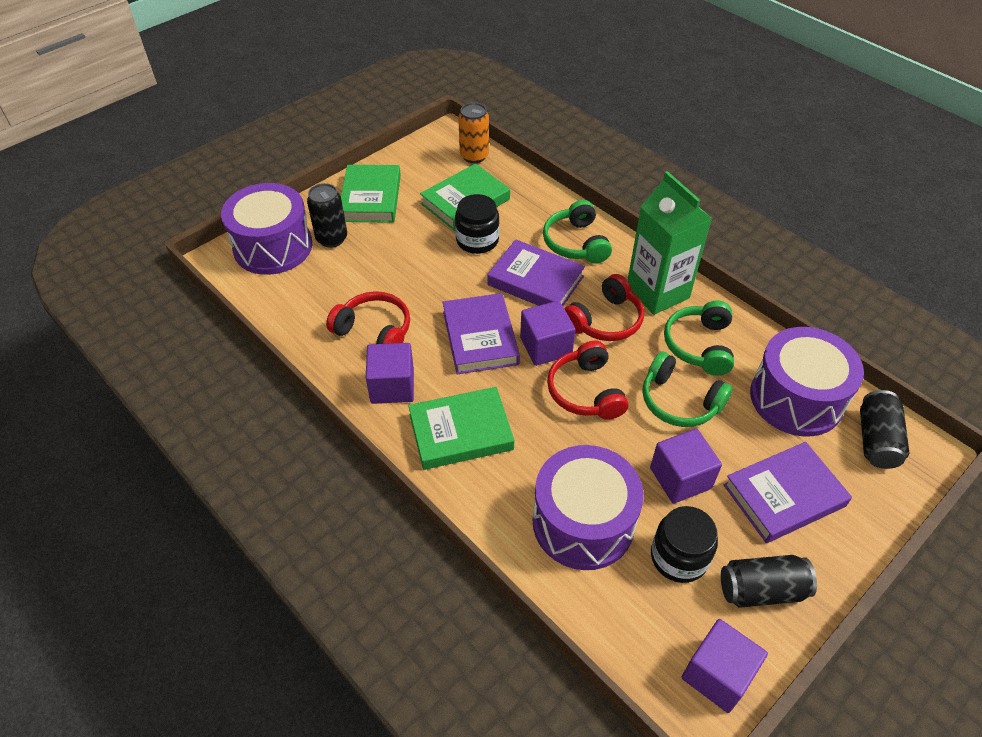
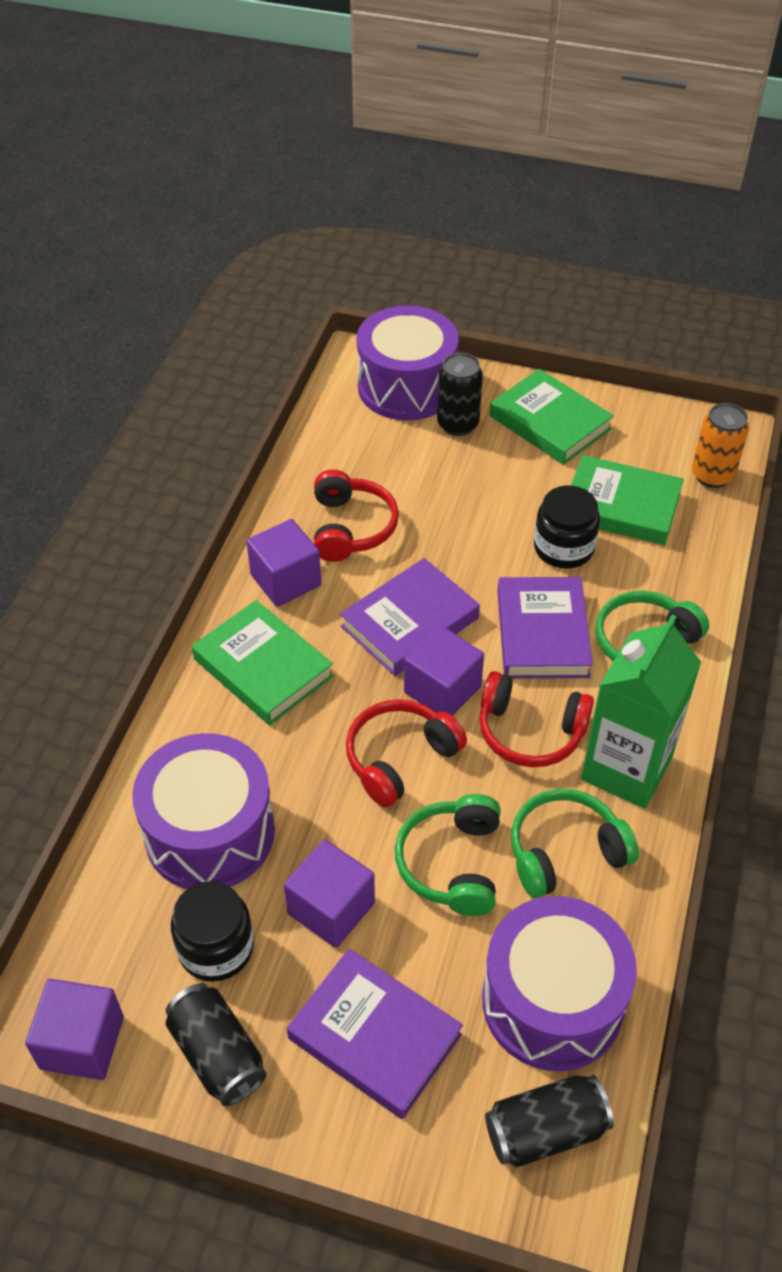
camera: 60 degrees right, 0 degrees up
(371, 198) = (550, 422): green book -> green book turned 75 degrees clockwise

